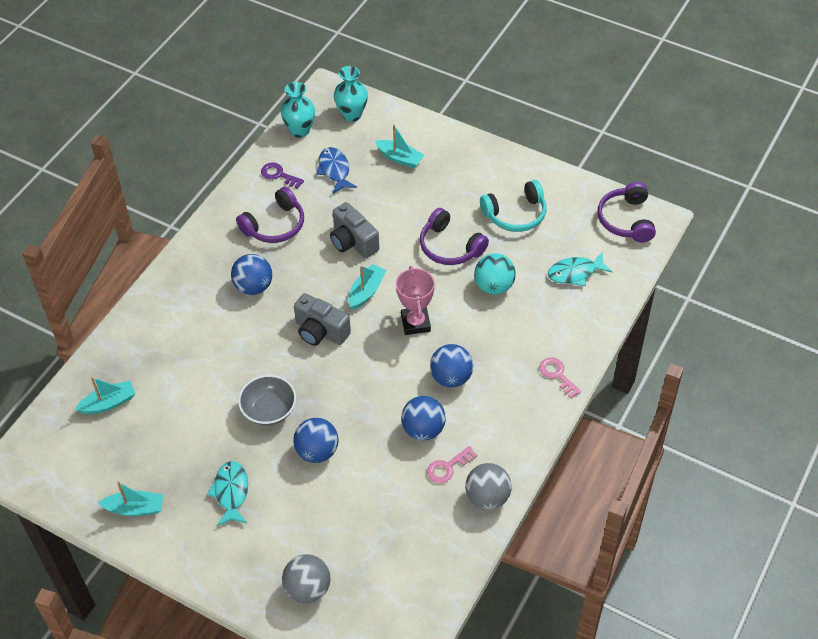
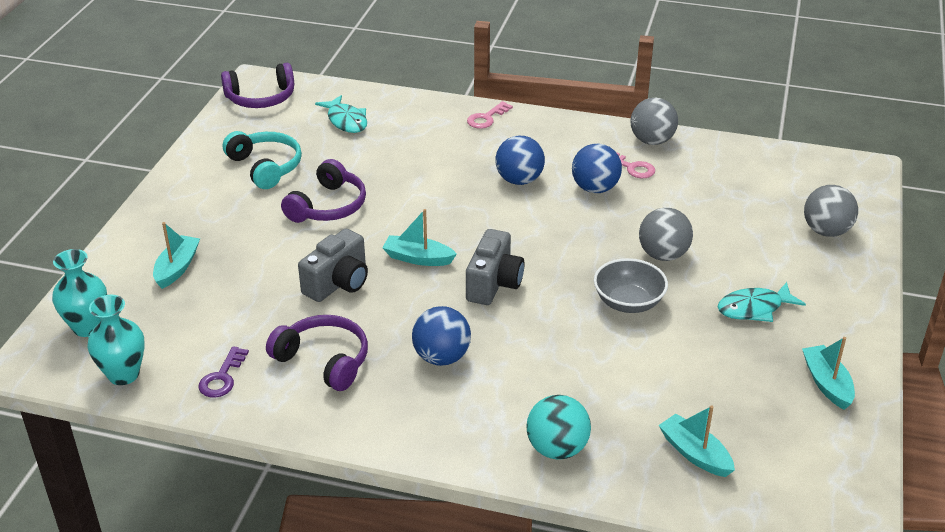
camera: 105 degrees left, 15 degrees down
(317, 451) = (663, 255): blue ball -> grey ball
(335, 170) = (206, 323): blue fish -> none
(415, 323) = (453, 214): pink trophy -> none
(494, 286) = (381, 168): turquoise ball -> turquoise ball (557, 449)

